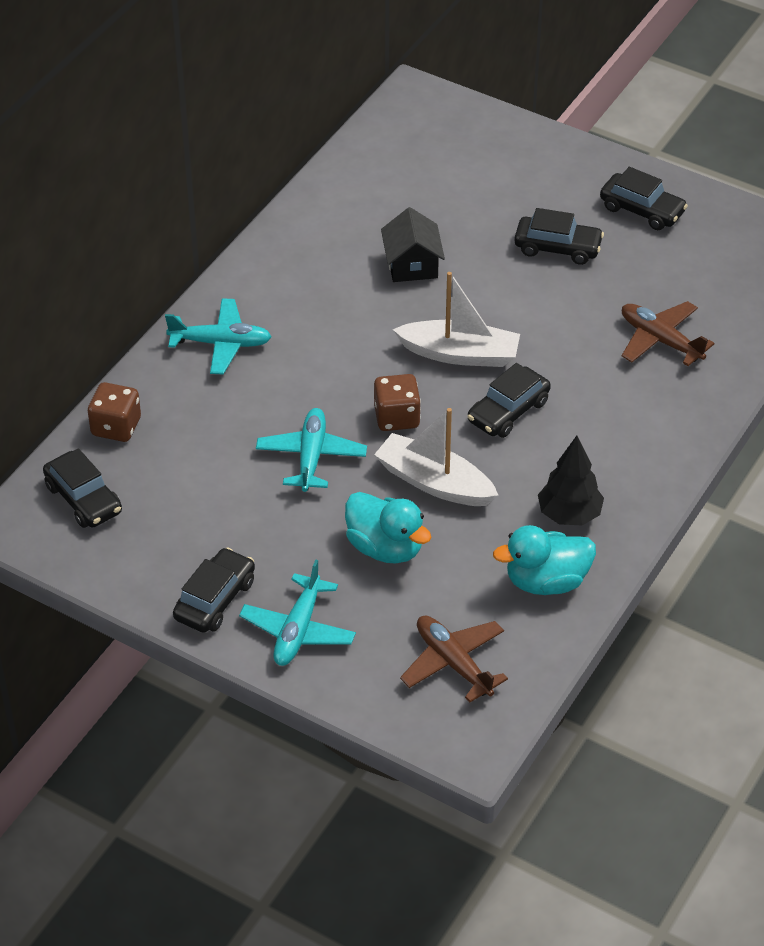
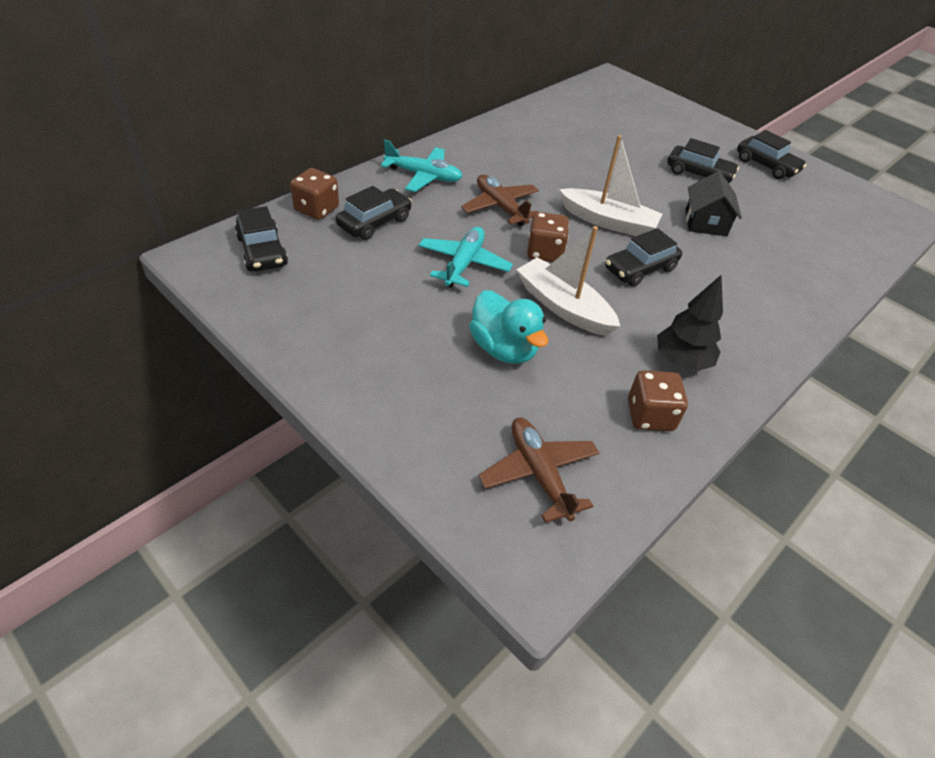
camera: 10 degrees right, 0 degrees up
(215, 599) = (331, 355): black car -> black car (374, 222)
(298, 630) = (396, 401): turquoise plane -> none
(412, 265) = (585, 161): black house -> black house (705, 222)
(546, 581) = (650, 415): turquoise duck -> brown dice
(660, 340) = (776, 248): brown plane -> brown plane (500, 207)

